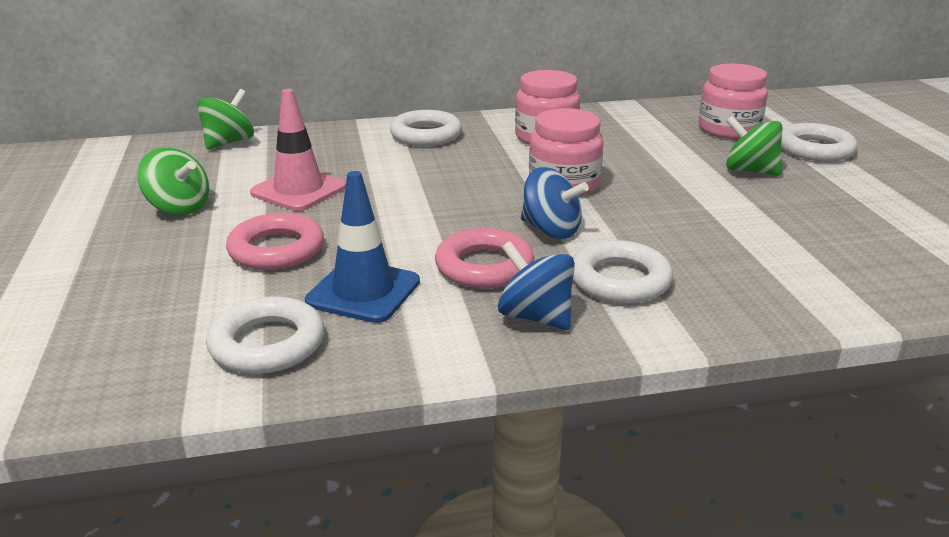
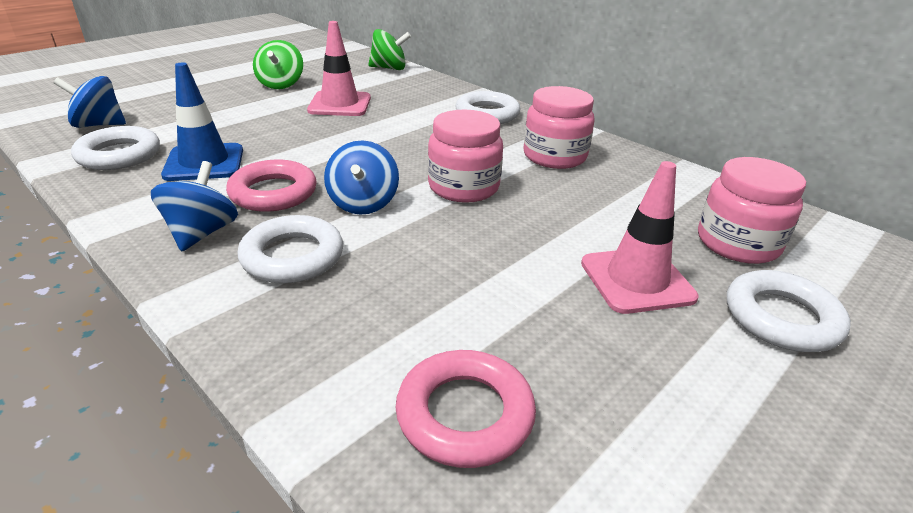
camera: 55 degrees right, 5 degrees up
(131, 350) = (99, 125): none -> blue spinning top
(276, 249) = (246, 123): pink ring -> pink ring (465, 414)
(750, 171) = (637, 280): green spinning top -> pink traffic cone

